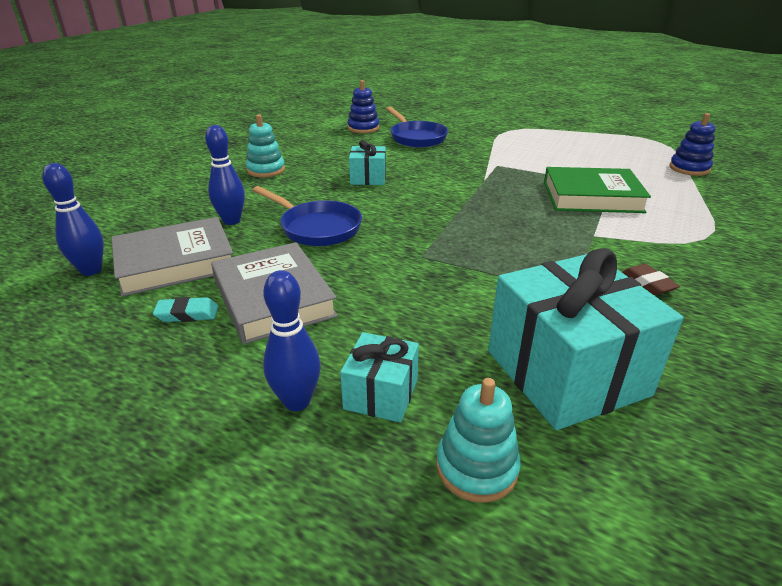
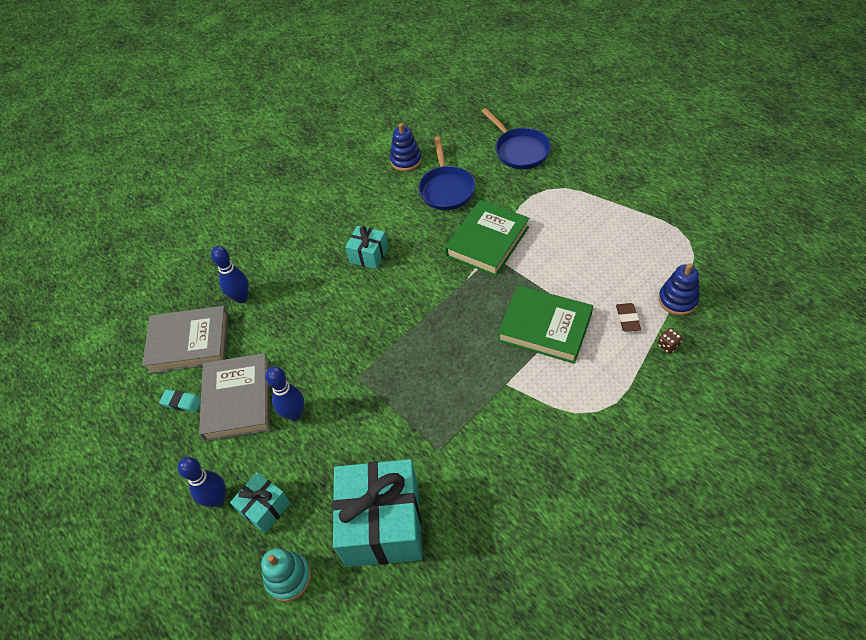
camera: 25 degrees right, 20 degrees up
(91, 270) = (136, 339): blue bowling pin -> blue bowling pin (294, 414)
(266, 170) = (291, 224): turquoise stacking toy -> none
(317, 228) = (298, 322): blue pan -> blue pan (519, 150)
(483, 159) = (487, 241): none -> green book
(648, 283) = (504, 454): brown eraser -> brown eraser (627, 319)
(714, 192) = (668, 345): none -> brown dice

